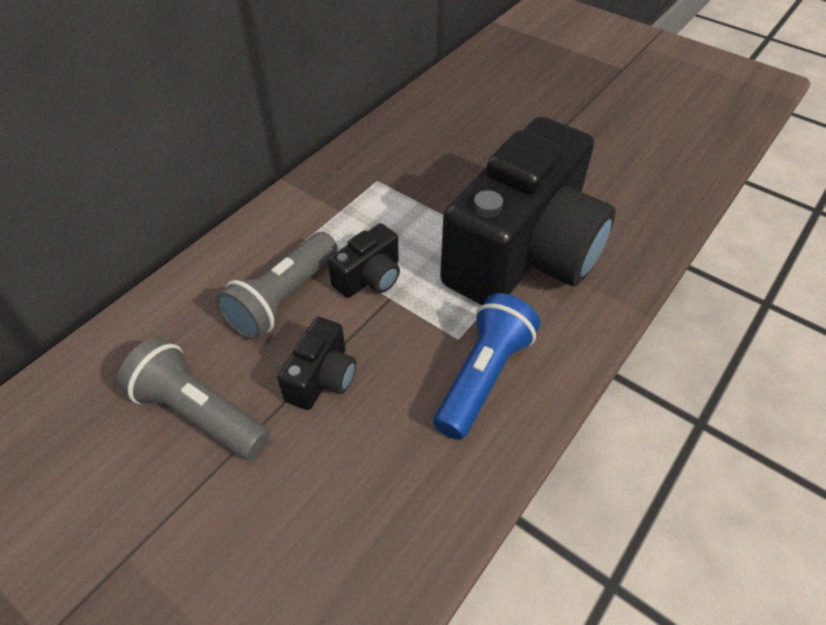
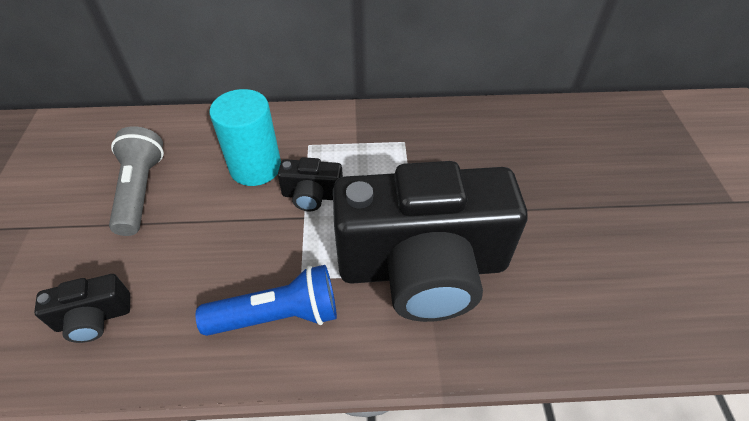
camera: 50 degrees right, 0 degrees up
(283, 299) = (255, 167): grey flashlight -> turquoise cylinder
(322, 378) = (208, 227): black camera -> black camera (94, 318)

